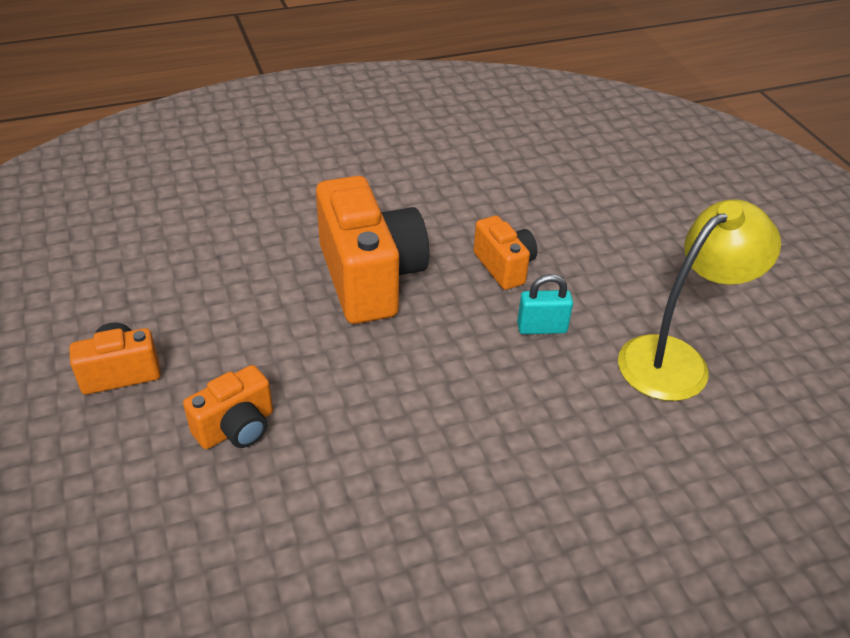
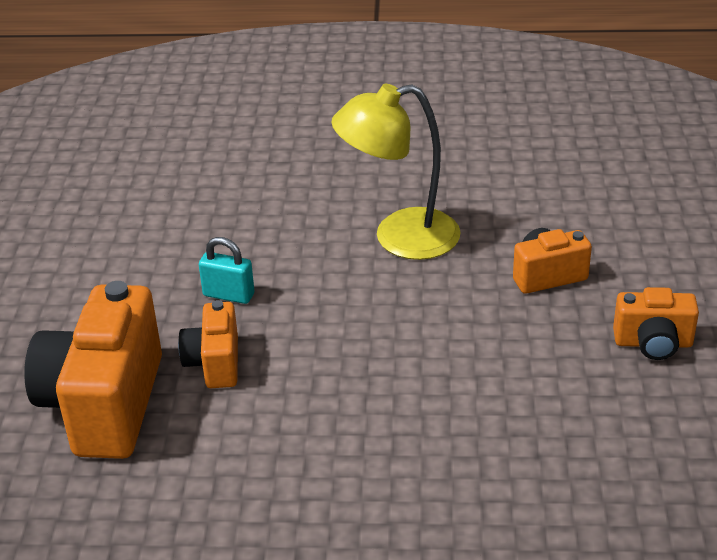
camera: 155 degrees left, 5 degrees down
(370, 278) = (368, 384): orange camera -> orange camera (104, 405)
(676, 359) = (135, 245): yellow lamp -> yellow lamp (399, 238)

